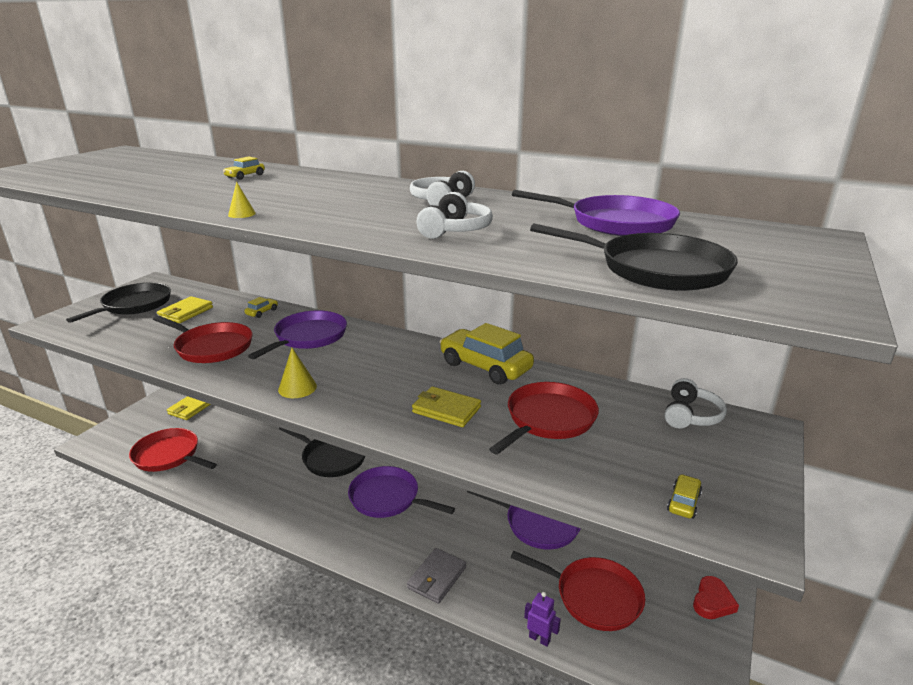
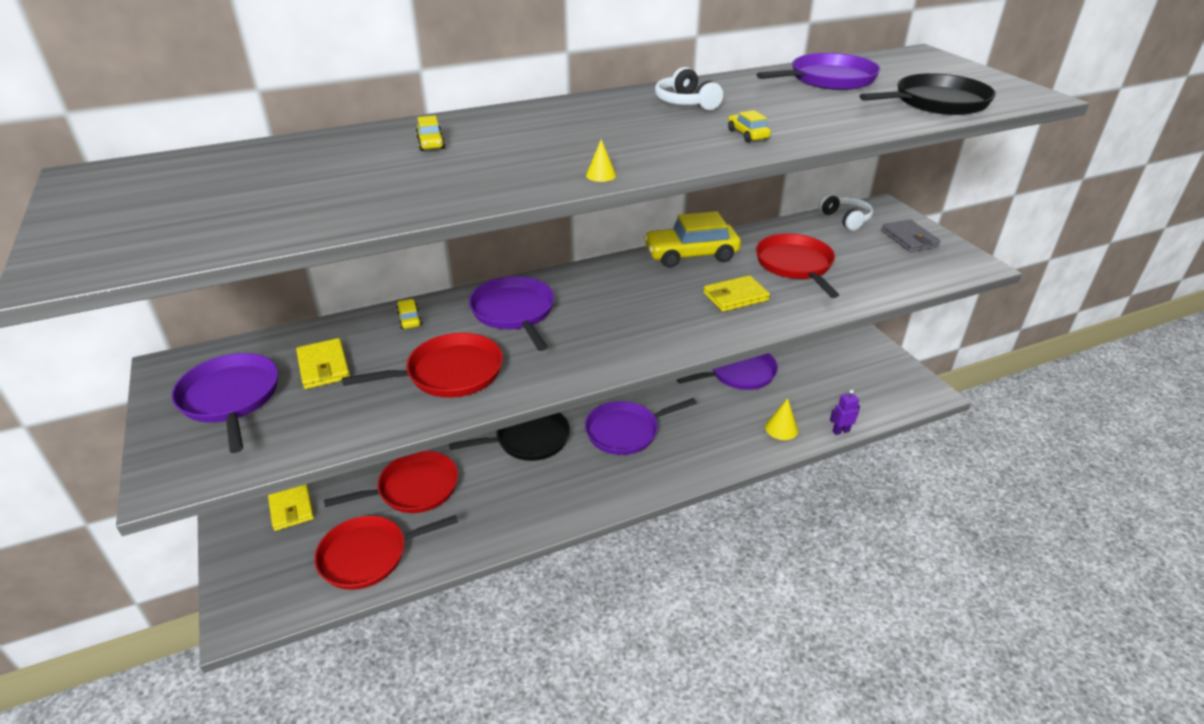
camera: 50 degrees left, 10 degrees up
(134, 305) = (231, 398): black pan -> purple pan
(297, 388) = (610, 350): yellow cone -> yellow cone (781, 428)
(437, 578) = (743, 449): grey wallet -> grey wallet (909, 239)
(455, 230) = (779, 121): white headphones -> none
(594, 596) = (827, 389): red pan -> red pan (414, 488)
(683, 502) = (928, 266): yellow car -> yellow car (747, 135)
(712, 601) = (872, 347): red heart -> none

